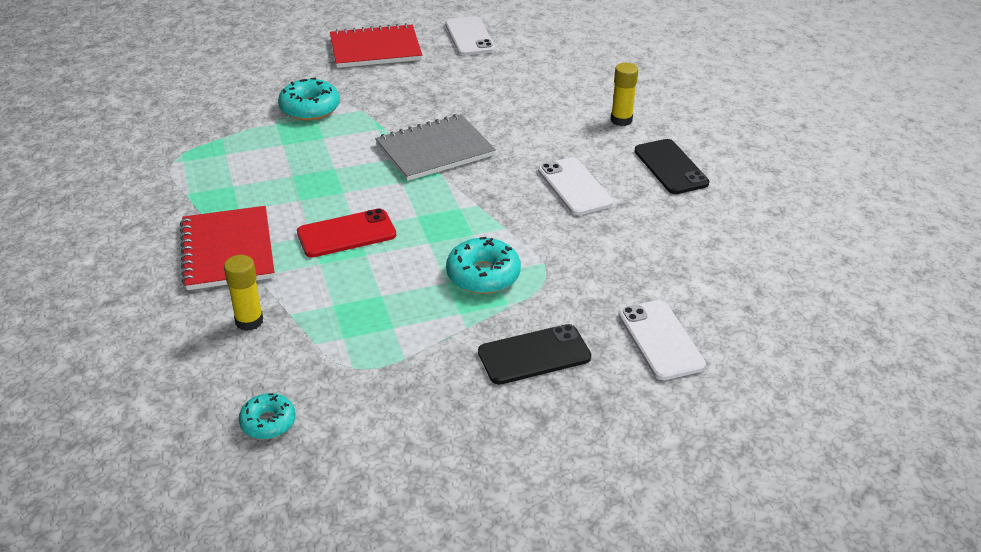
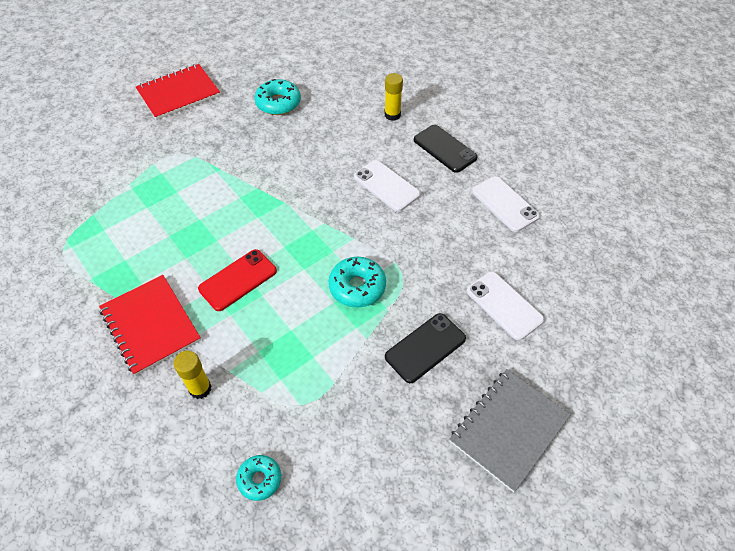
camera: 20 degrees left, 15 degrees up
(310, 108) = (152, 165): turquoise donut -> turquoise donut (278, 103)
(435, 150) = (269, 180): grey notebook -> grey notebook (509, 429)
(469, 37) = (247, 64): white phone -> white phone (505, 204)

